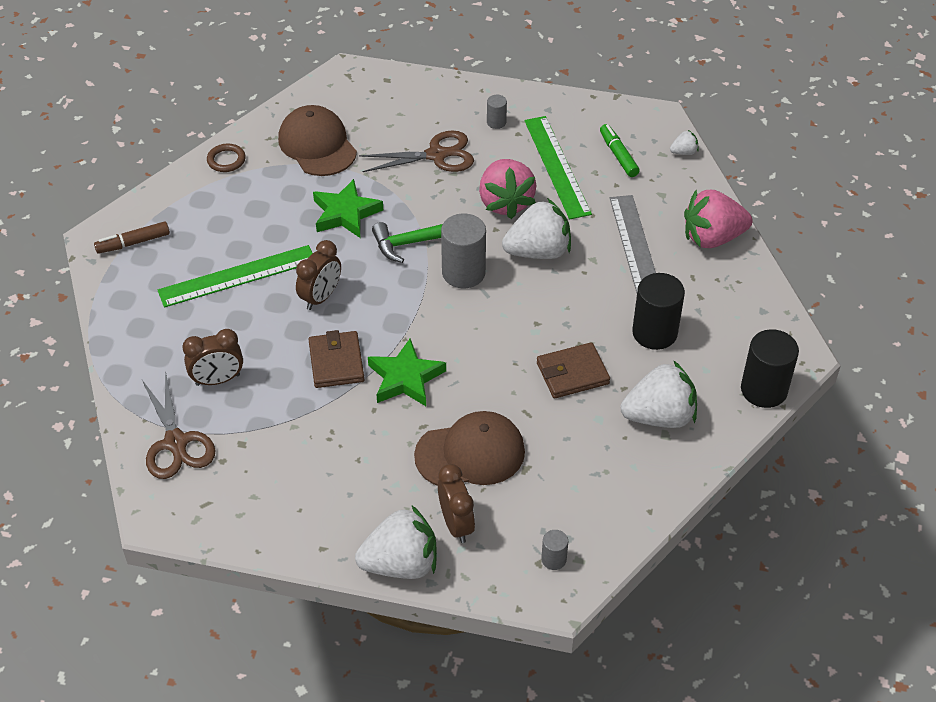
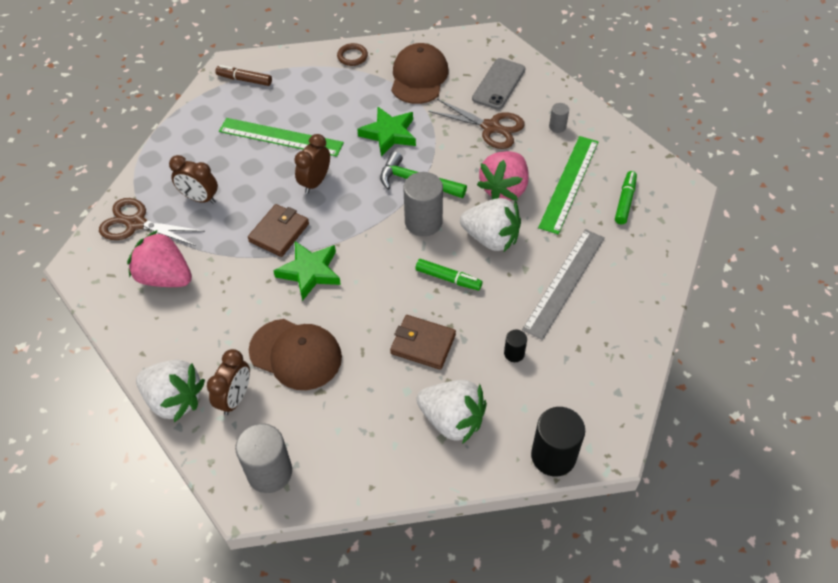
camera: 40 degrees right, 5 degrees up
(176, 443) = (136, 224): brown scissors -> brown scissors turned 90 degrees clockwise
(321, 297) = (315, 182): brown clock -> brown clock turned 135 degrees clockwise
(402, 112) = (498, 84): none -> grey phone
(537, 307) = (448, 278): none -> green marker
(553, 559) = (269, 472): grey cylinder -> grey cylinder, size x2.03
(654, 333) = (514, 353): black cylinder -> black cylinder, size x0.49
(684, 152) = (680, 228): white strawberry -> none
(712, 238) = (635, 308): pink strawberry -> pink strawberry (165, 277)

